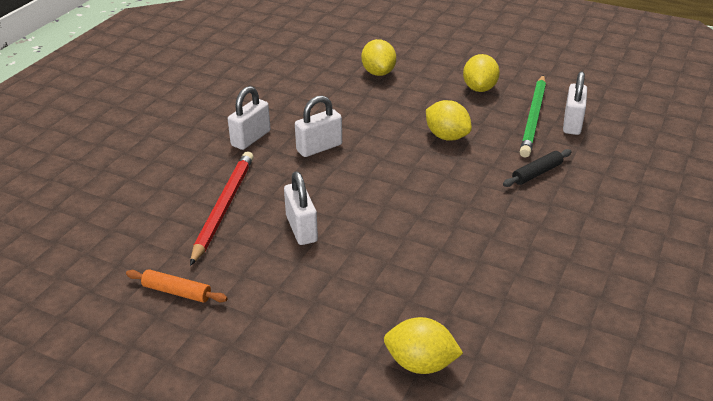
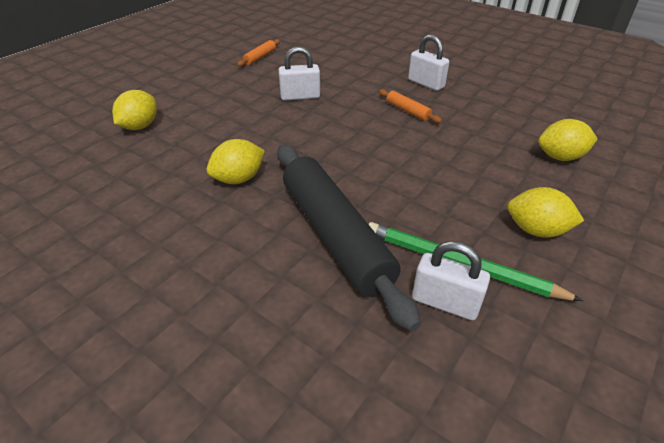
camera: 100 degrees right, 5 degrees up
(223, 207) = (337, 71): red pencil -> none
(319, 148) = (408, 111): white padlock -> orange rolling pin
(447, 136) = (420, 183): yellow lemon -> yellow lemon (239, 179)
(537, 173) = (335, 235): black rolling pin -> black rolling pin, size x2.45

